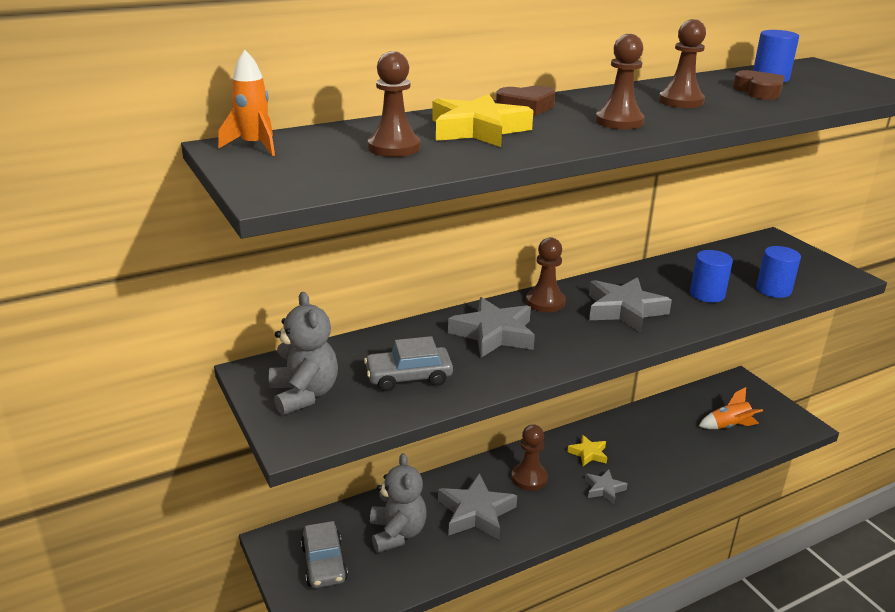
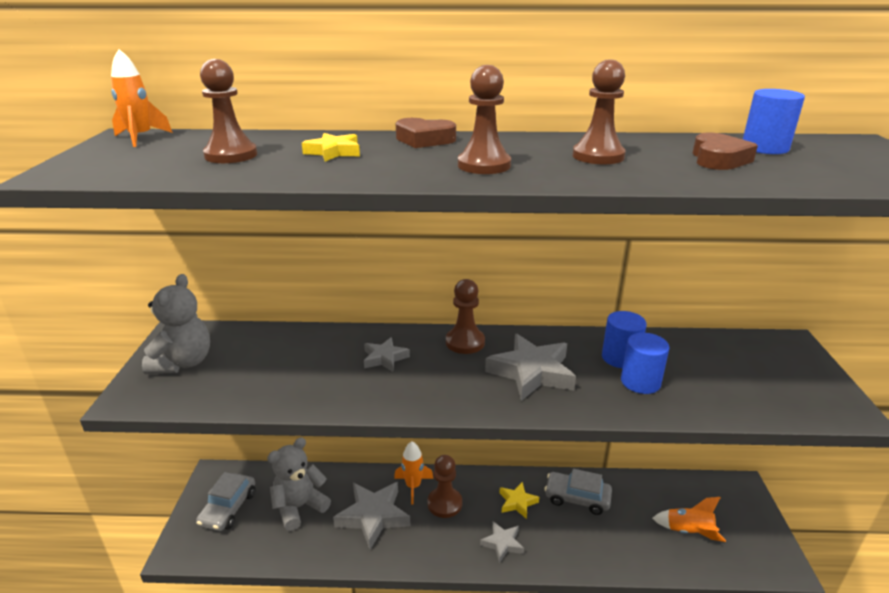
camera: 30 degrees right, 0 degrees up
(397, 533) = (299, 507): grey teddy bear -> grey teddy bear turned 150 degrees counterclockwise
(408, 377) = (271, 374): grey car -> grey car (577, 498)
(478, 130) = (334, 152): yellow star -> yellow star, size x0.55
(488, 475) = (413, 486): none -> orange rocket
(494, 334) = (384, 358): grey star -> grey star, size x0.55
(773, 290) = (728, 400): blue cylinder -> blue cylinder (620, 358)

